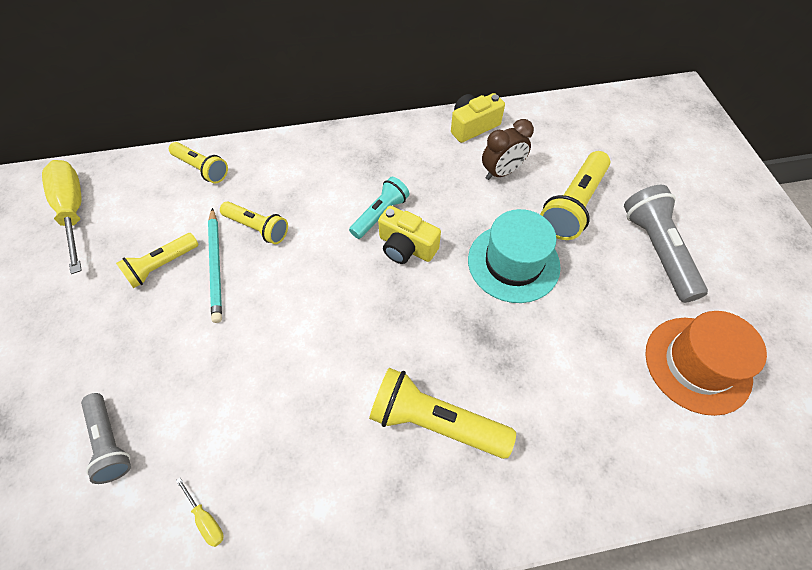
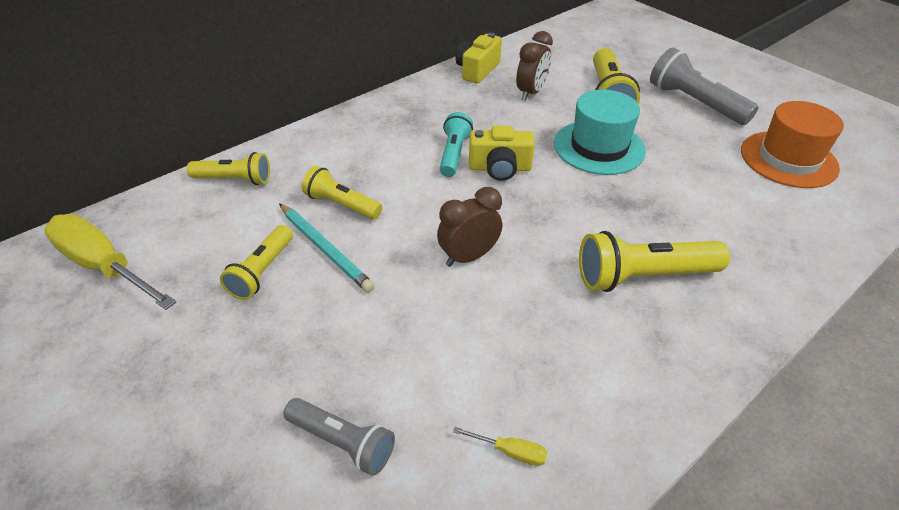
camera: 30 degrees left, 15 degrees down
(257, 228) = (341, 204): yellow flashlight -> yellow flashlight turned 150 degrees counterclockwise
(311, 327) = (468, 257): none -> brown clock

